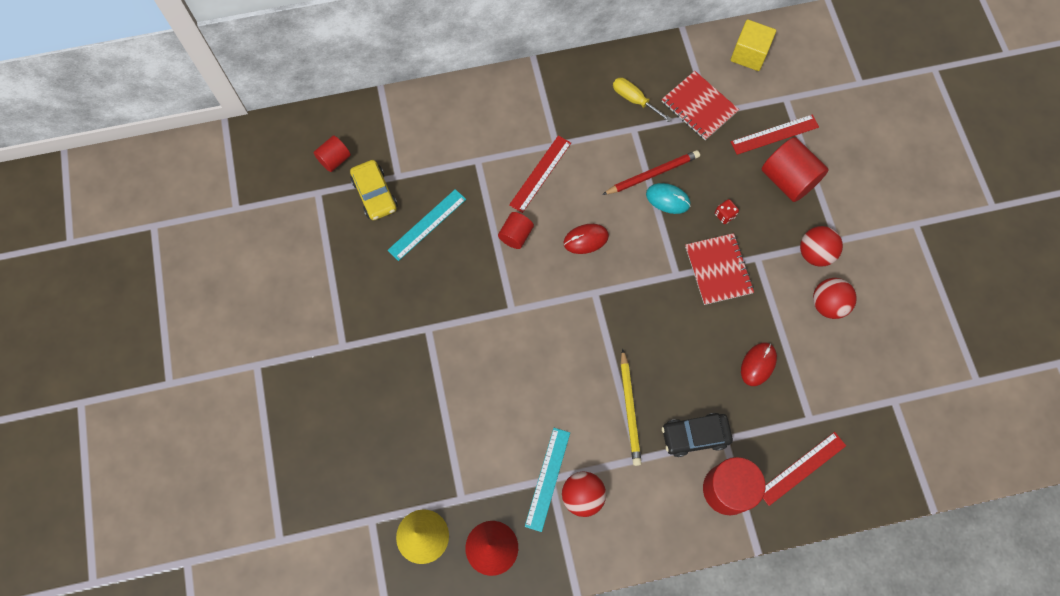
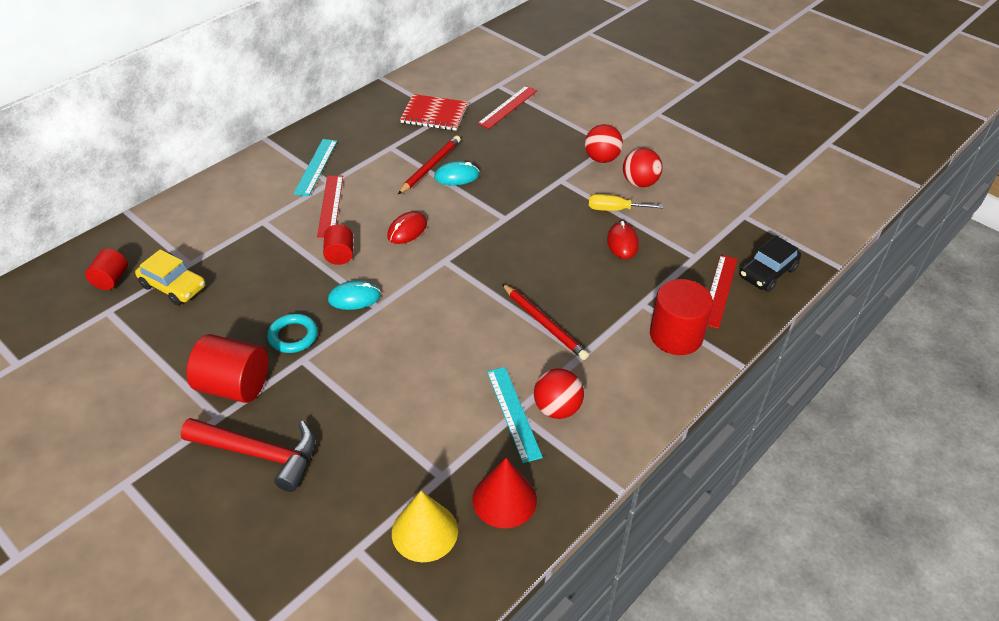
camera: 35 degrees left, 25 degrees down
(353, 397) = (260, 454): none -> red hammer
(427, 225) = (245, 285): turquoise ruler -> turquoise ruler (316, 167)
(433, 301) = (293, 336): none -> turquoise ring
(500, 289) = (354, 298): none -> turquoise mouse
(629, 409) = (544, 324): yellow pencil -> red pencil
(634, 100) = (377, 130): yellow screwdriver -> yellow screwdriver (615, 209)
(695, 436) = (615, 313): black car -> black car (767, 272)
(718, 270) = (536, 200): red notebook -> none
(724, 215) = (511, 166): red dice -> none
(749, 54) = (448, 72): yellow cube -> none
(788, 179) = (541, 127): red cylinder -> red cylinder (234, 386)

